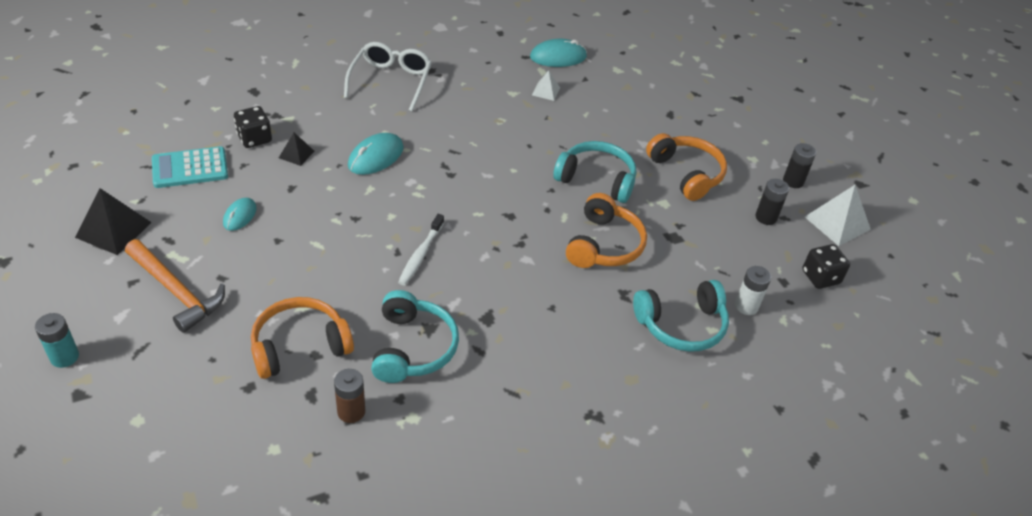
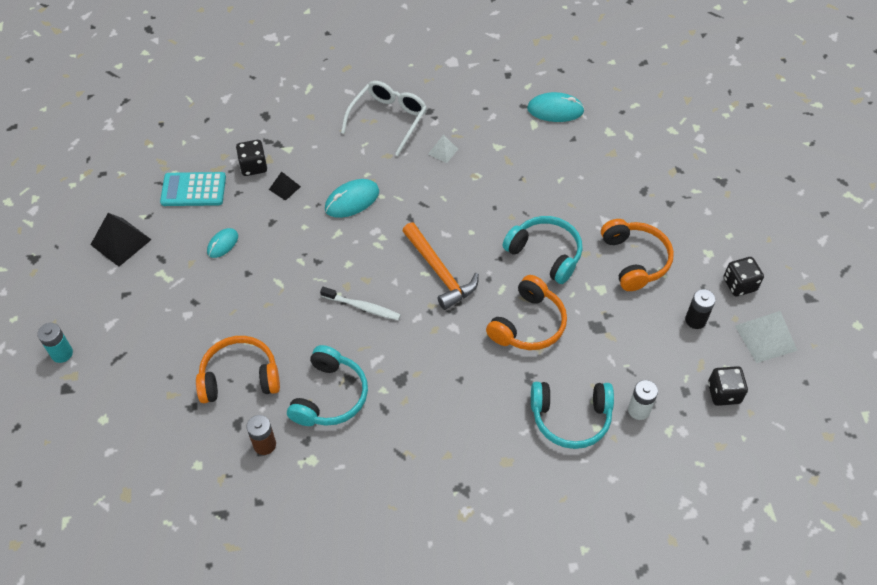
camera: 20 degrees right, 10 degrees up
(176, 291) = (156, 309): orange hammer -> orange hammer (439, 272)
(421, 254) = (362, 307): white toothbrush -> white toothbrush turned 105 degrees counterclockwise
(546, 91) = (530, 148): white pyramid -> white pyramid (443, 151)
(793, 181) = (739, 284): black battery -> black dice

